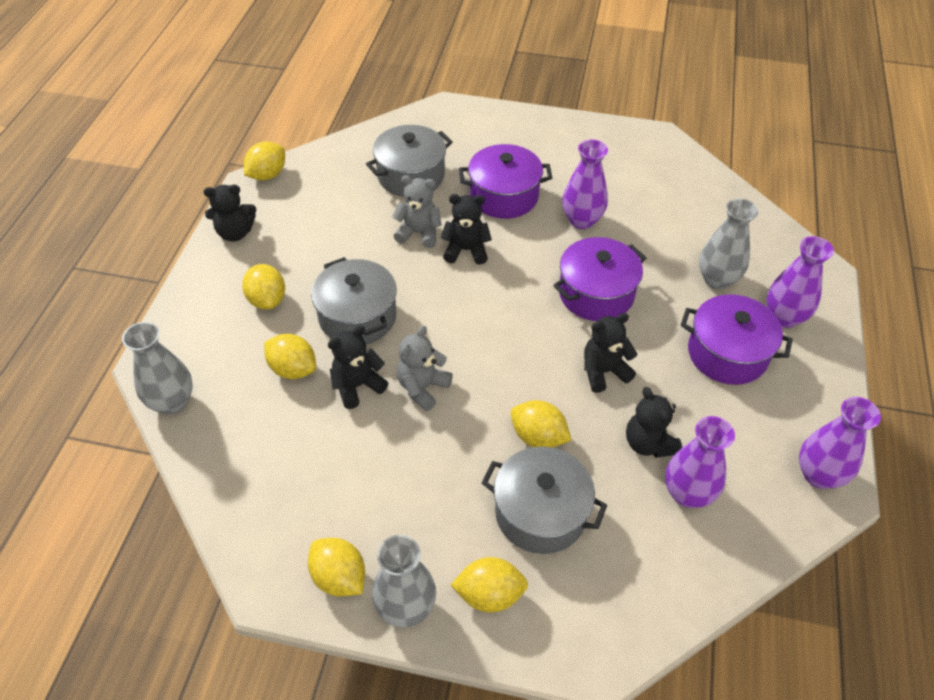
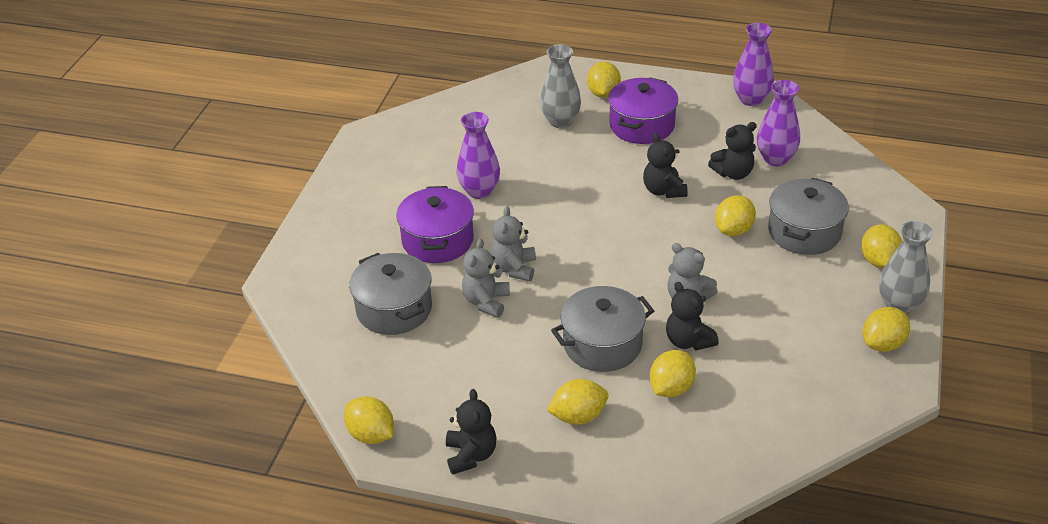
camera: 85 degrees left, 10 degrees down
(172, 402) = (718, 479): grey vase -> none
(466, 250) = (514, 268): black teddy bear -> grey teddy bear
(596, 293) = (575, 189): purple pot -> none
(784, 317) = (603, 93): purple vase -> yellow lemon

